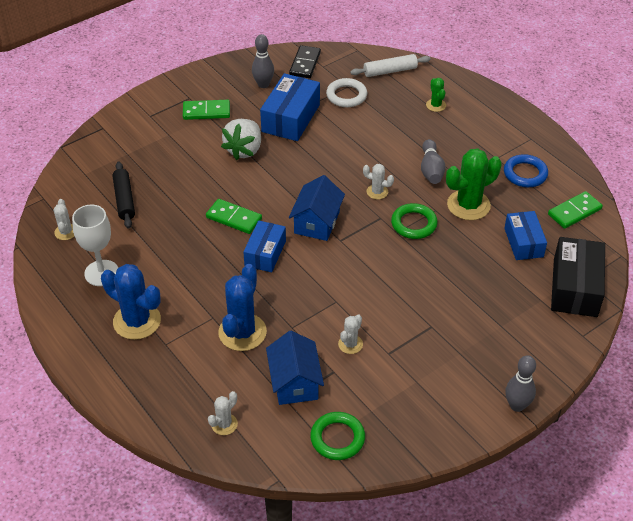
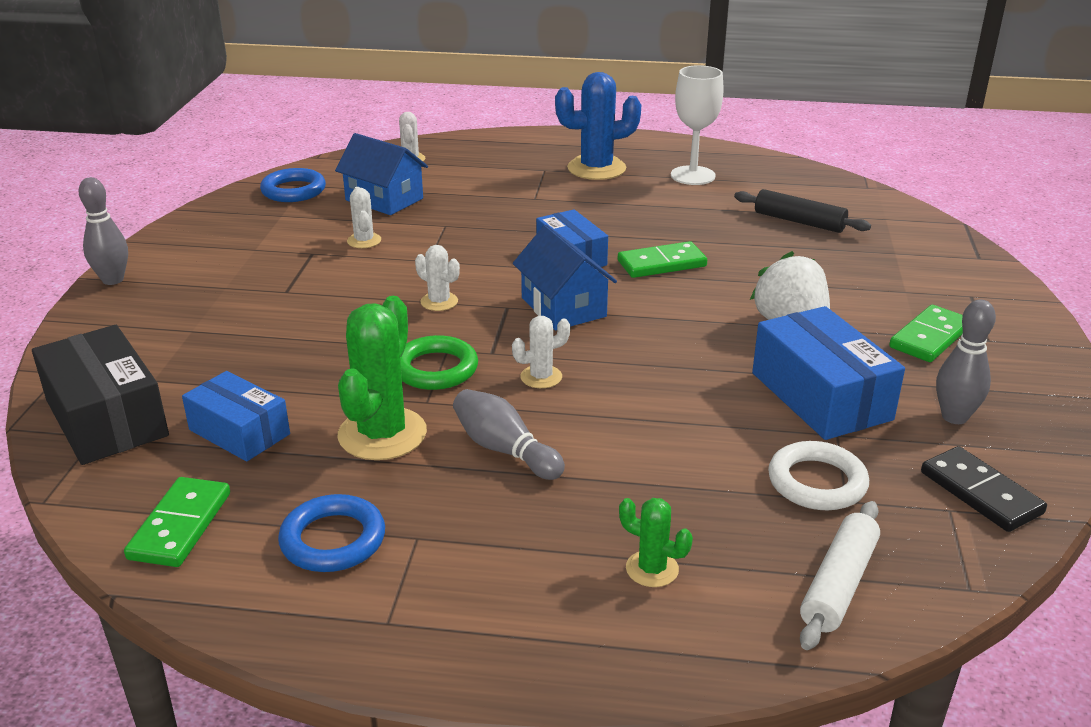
camera: 135 degrees right, 15 degrees down
(66, 232) = (788, 180): white cactus -> white cactus (439, 302)
(242, 332) = (488, 202): blue cactus -> none
(337, 438) = (293, 190): green ring -> blue ring

